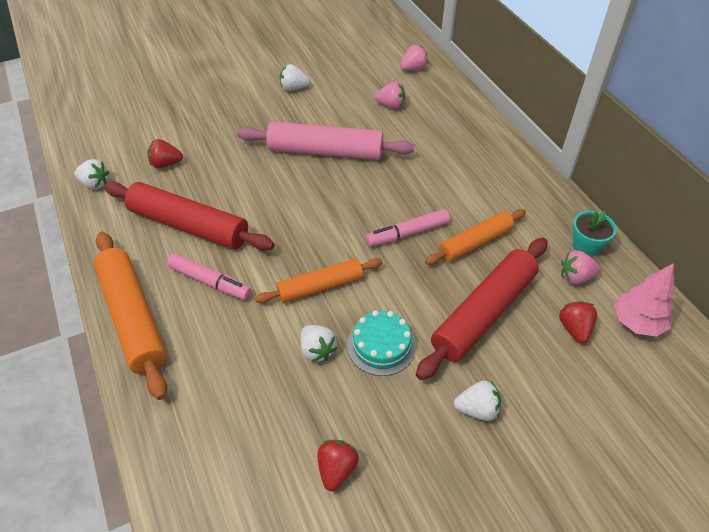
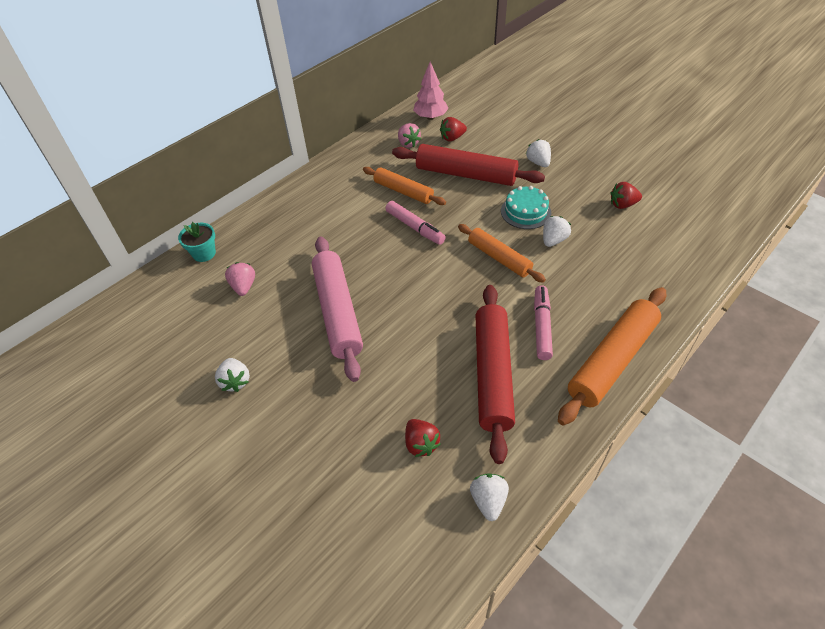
camera: 110 degrees left, 0 degrees up
(413, 69) = (170, 288): pink strawberry -> none
(586, 246) = (377, 143): turquoise flower pot -> turquoise flower pot (204, 253)

